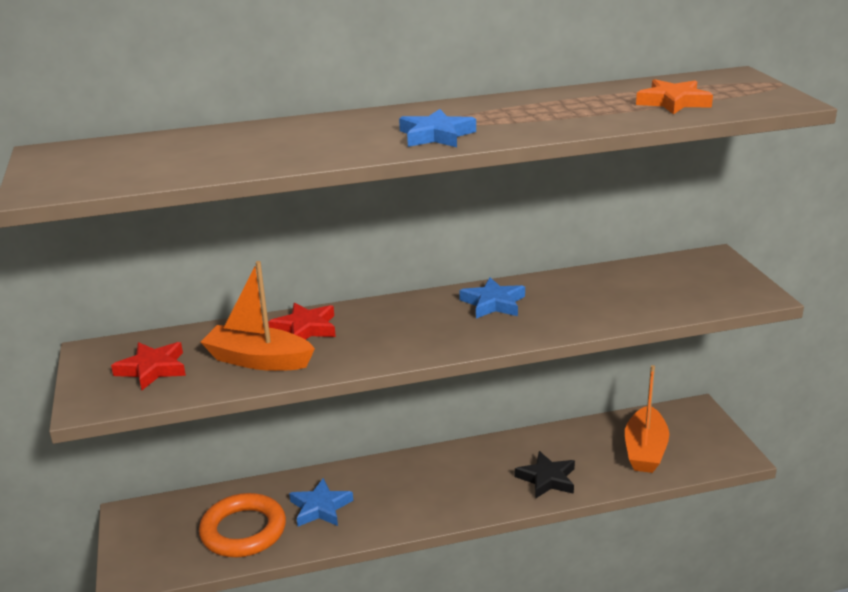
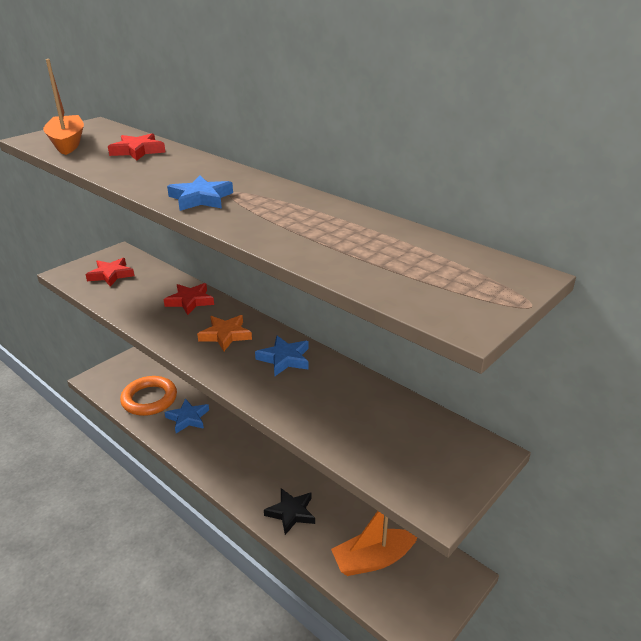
camera: 55 degrees right, 5 degrees up
(223, 142) = (138, 151): none -> red star
(258, 360) = (141, 301): orange boat -> orange boat (67, 143)
(673, 102) = (387, 263): orange star -> orange star (225, 335)

